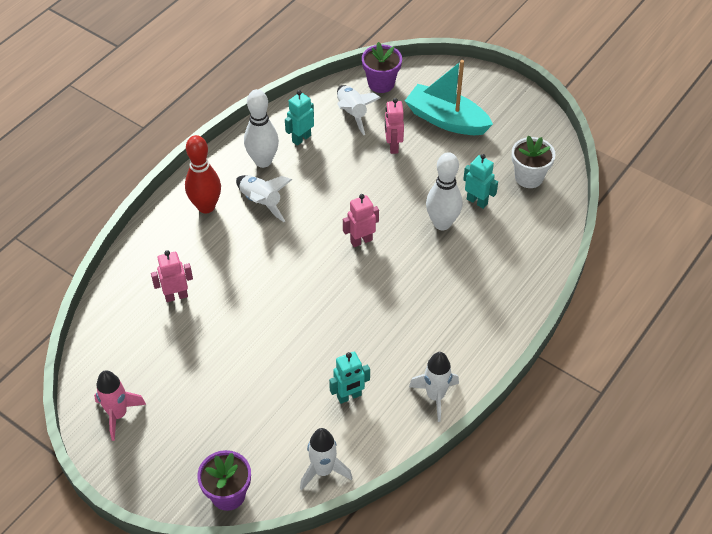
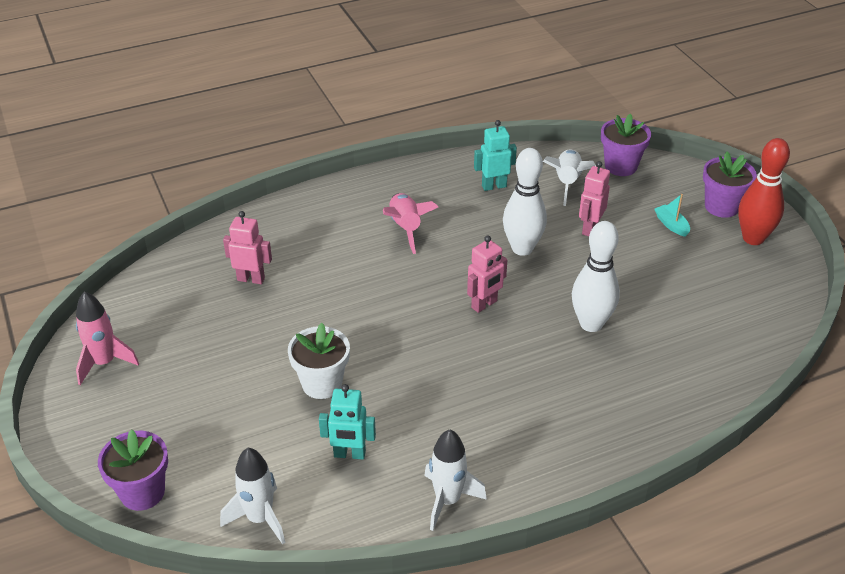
camera: 30 degrees right, 10 degrees down
(206, 207) = (347, 211): red bowling pin -> red bowling pin (753, 238)
(261, 202) = (405, 228): white rocket -> pink rocket
(263, 161) = (437, 192): white bowling pin -> white bowling pin (522, 248)
(361, 240) = (484, 304): pink robot -> pink robot turned 135 degrees clockwise
(446, 120) = (671, 225): turquoise boat -> turquoise boat, size x0.40
(470, 90) = (721, 207): none -> purple flower pot
(477, 201) = (650, 318): turquoise robot -> none
(529, 177) = (733, 317): white flower pot -> white flower pot (322, 384)

